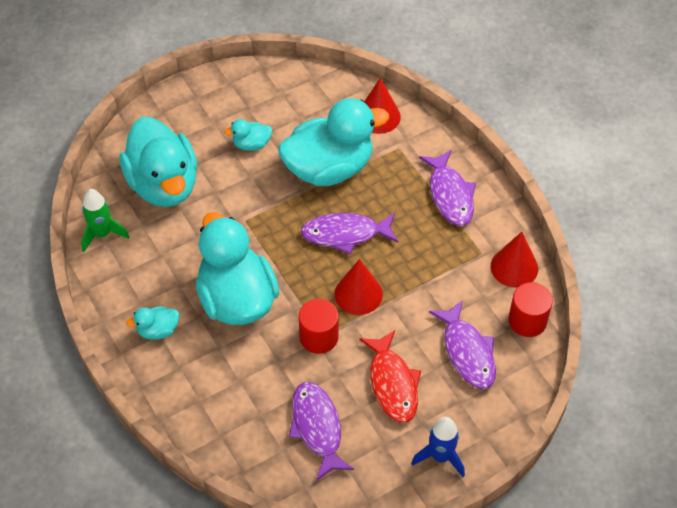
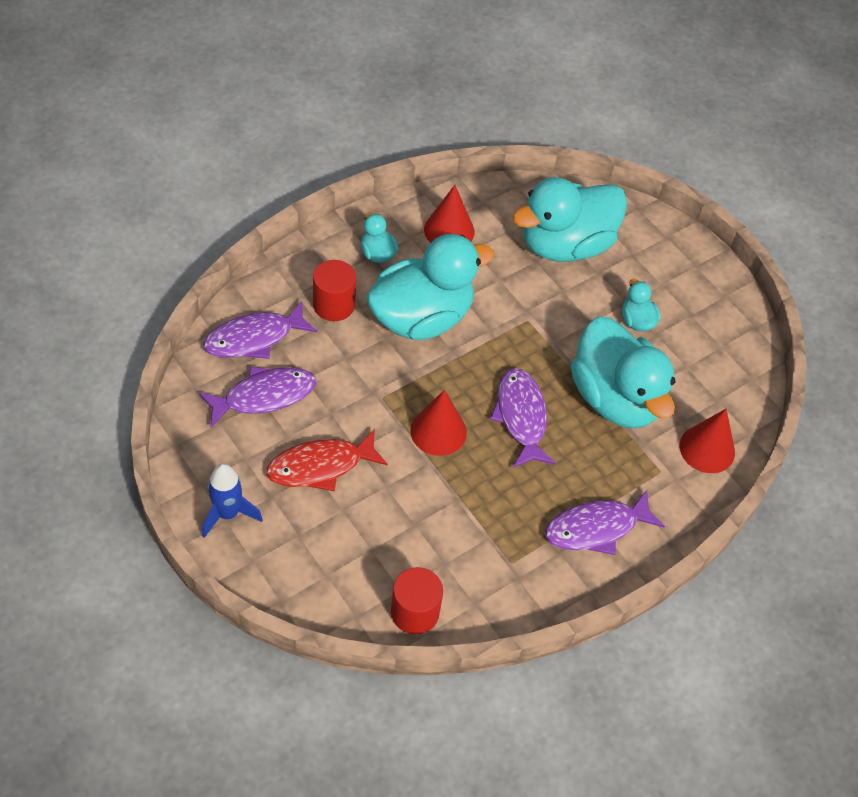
camera: 80 degrees right, 0 degrees up
(102, 234) = (492, 199): green rocket -> none
(319, 337) = (378, 394): red cylinder -> red cylinder (334, 305)
(467, 352) = (366, 544): purple fish -> purple fish (254, 338)
(514, 267) = (493, 600): red cone -> red cone (449, 230)

